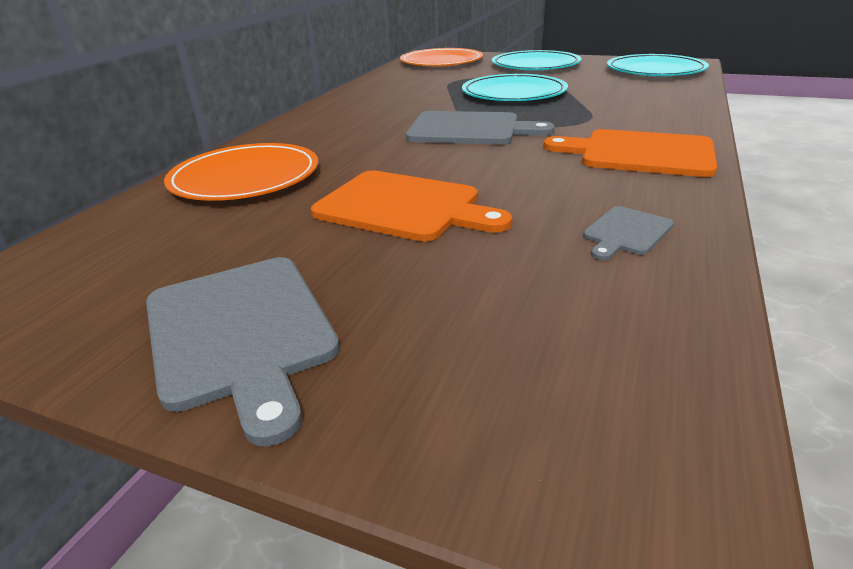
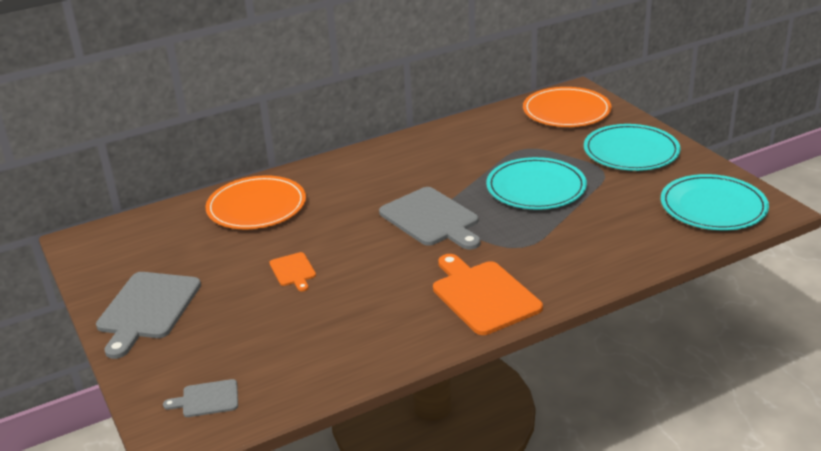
camera: 40 degrees right, 0 degrees up
(403, 207) = (293, 271): orange cutting board -> orange cutting board, size x0.51
(626, 232) = (358, 344): grey cutting board -> grey cutting board (207, 399)

